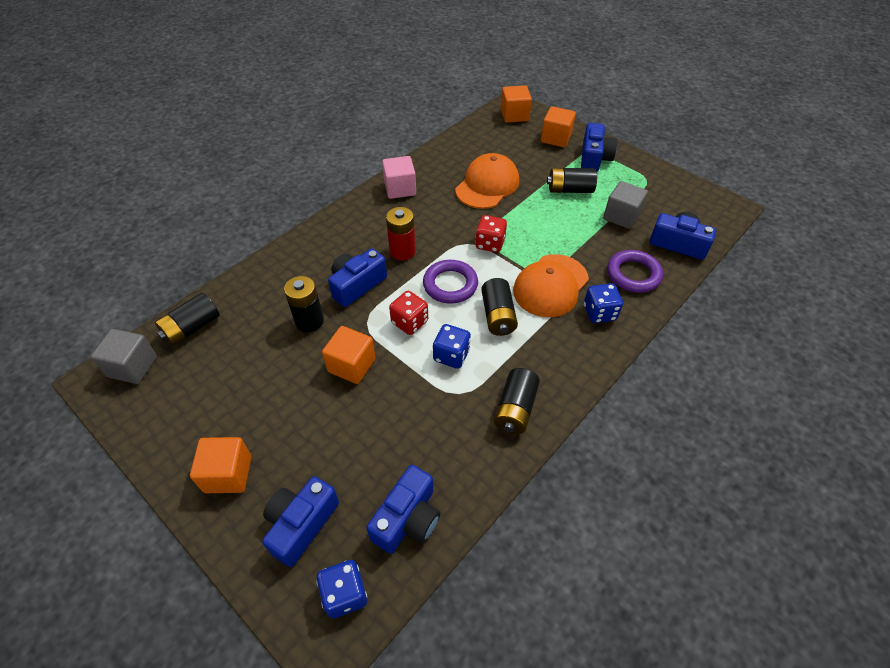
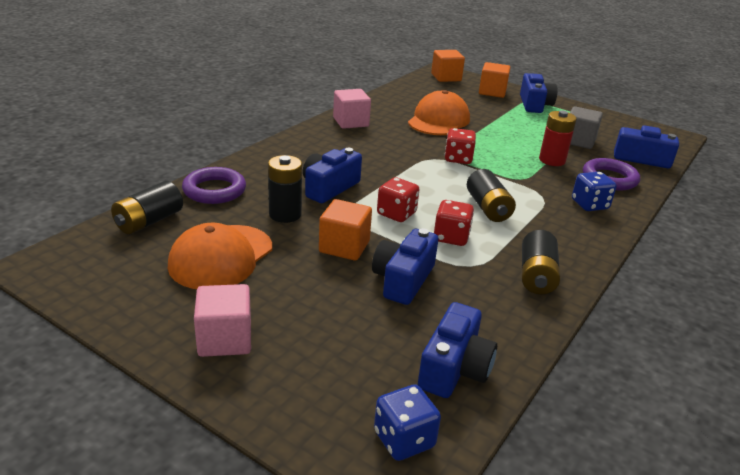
camera: 10 degrees left, 20 degrees down
(133, 366) = (83, 253): grey cube -> none
(228, 474) = (225, 339): orange cube -> pink cube
(301, 524) = (329, 379): blue camera -> blue camera (403, 280)
(402, 251) = (369, 164): red battery -> red battery (552, 160)
(450, 285) = (429, 187): purple ring -> purple ring (214, 190)
(451, 355) = (451, 237): blue dice -> red dice
(550, 285) = (532, 187): orange cap -> orange cap (221, 257)
(569, 190) = (521, 124): black battery -> none

